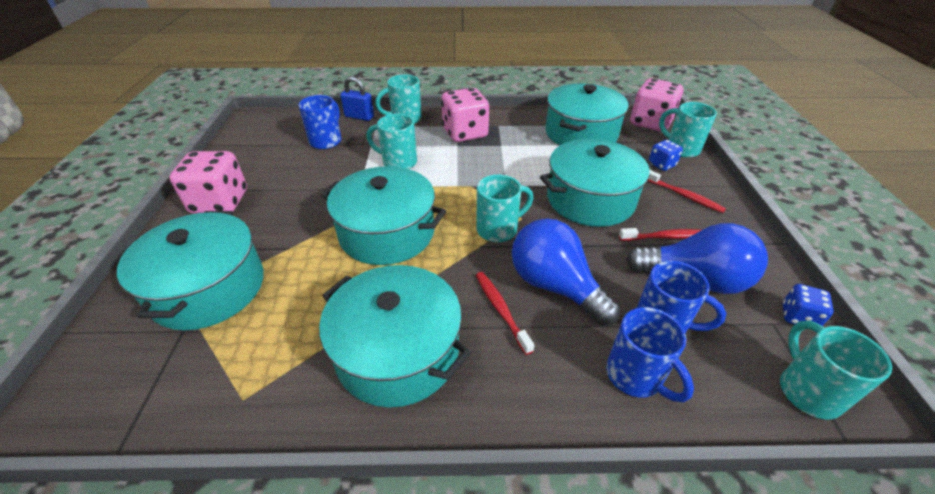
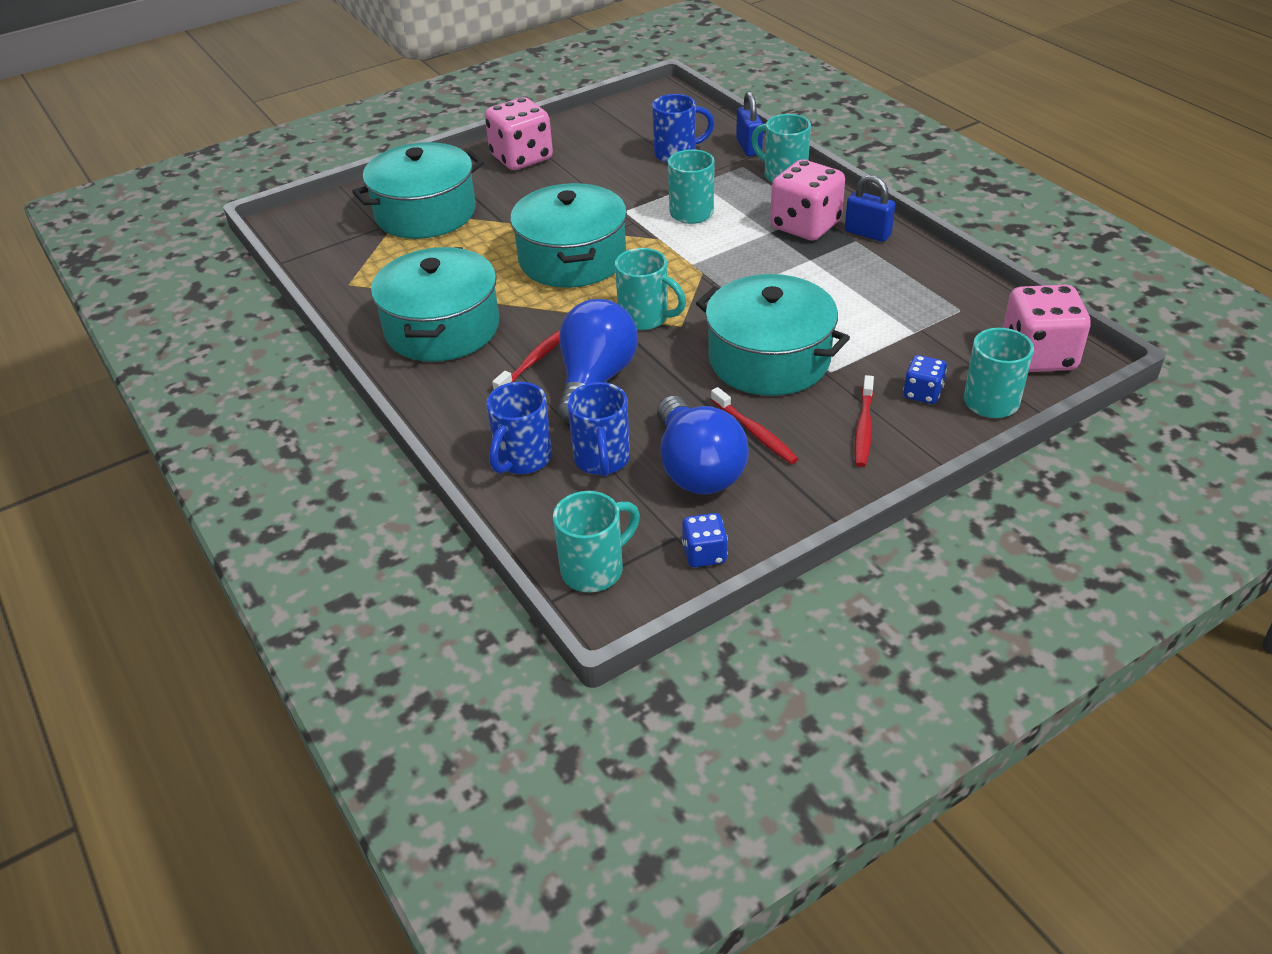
camera: 60 degrees right, 0 degrees up
(495, 120) = (867, 233): none -> blue padlock
(581, 133) = (921, 307): turquoise pot -> none

